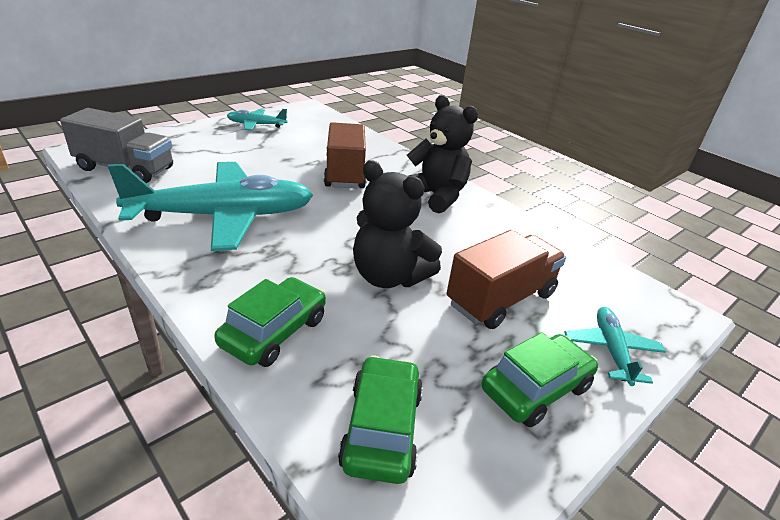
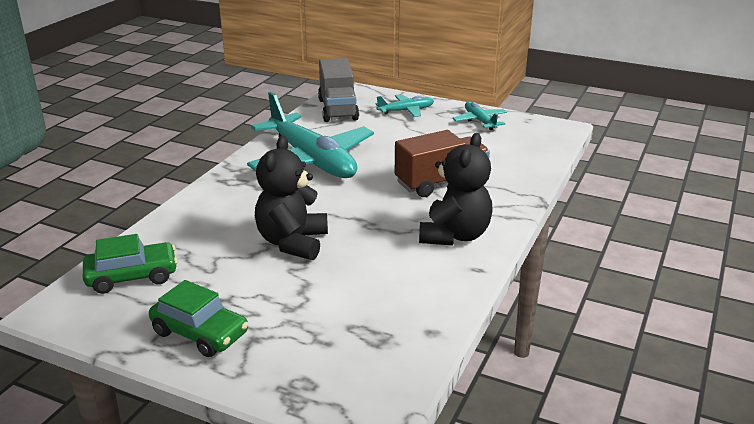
camera: 70 degrees right, 5 degrees down
(274, 331) = (197, 218): green car -> none
(501, 299) = (304, 301): brown truck -> none
(611, 350) = (273, 371): turquoise plane -> turquoise plane (406, 111)

